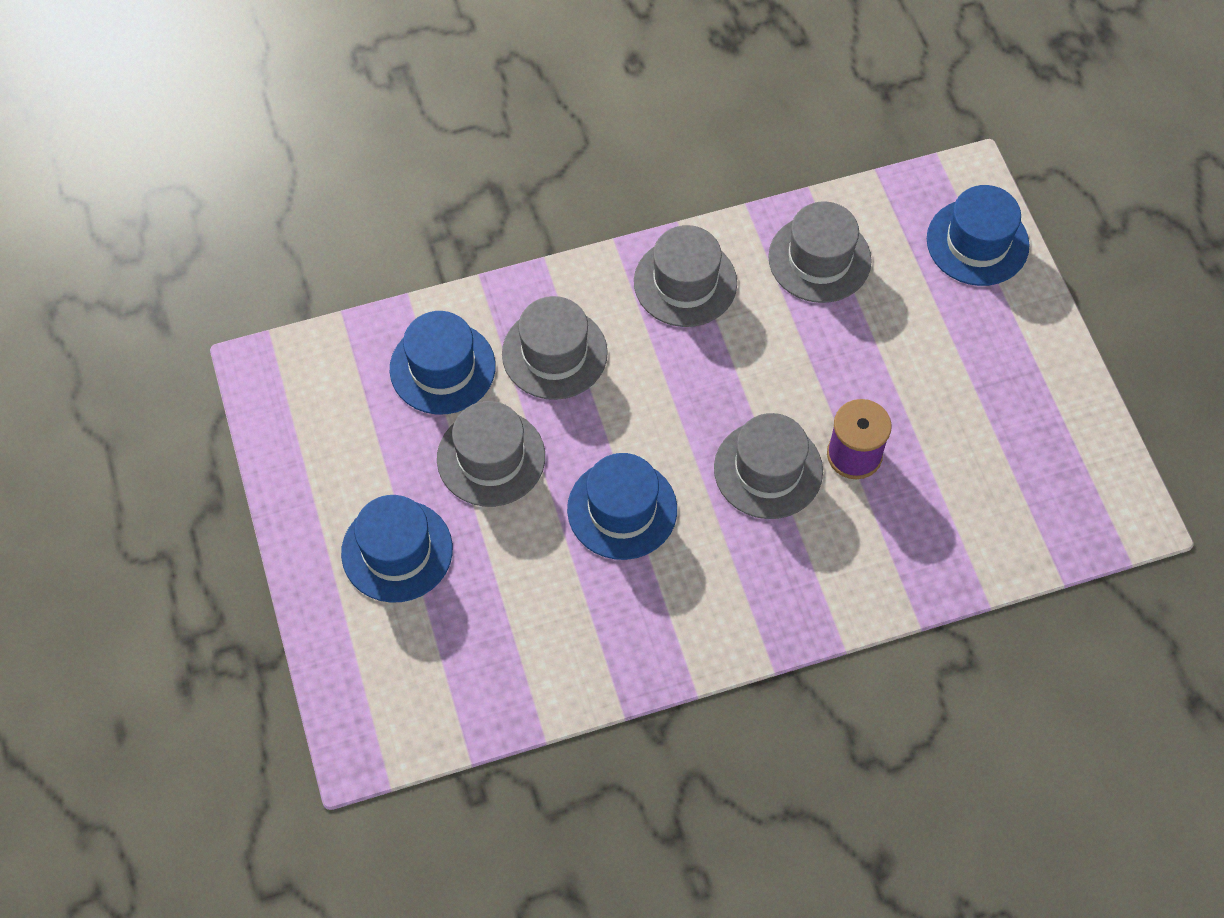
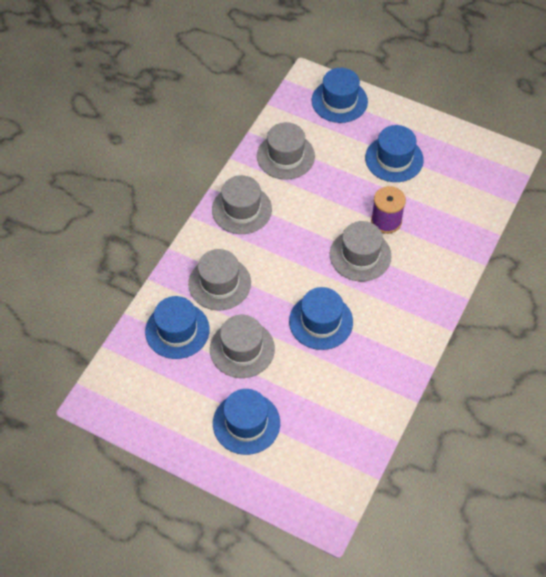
camera: 45 degrees left, 5 degrees down
(962, 381) = (394, 159): none -> blue hat

